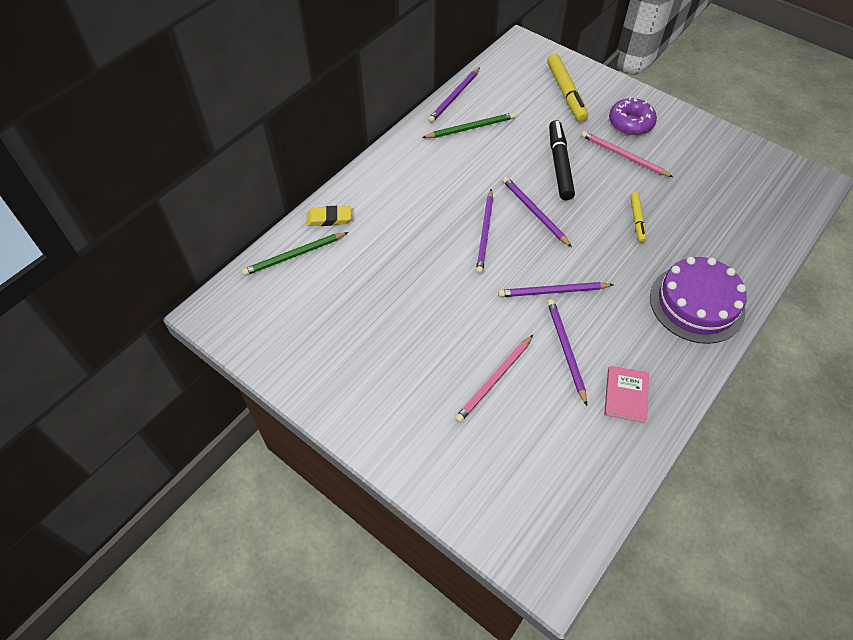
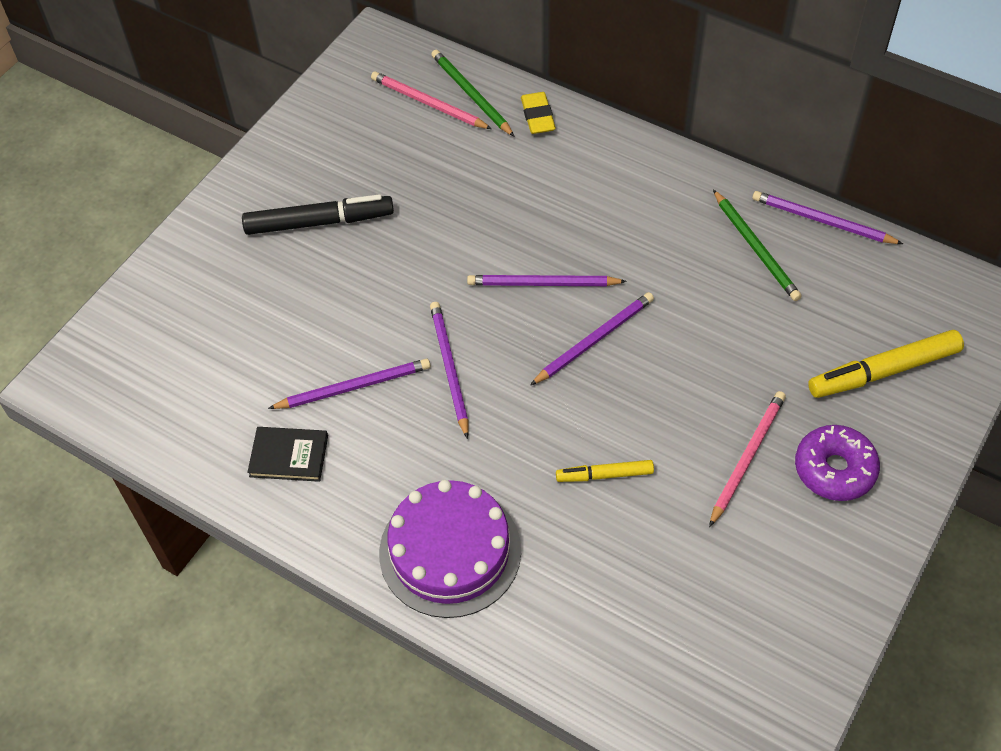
camera: 85 degrees right, 0 degrees up
(494, 380) = (303, 312): pink pencil -> pink pencil (428, 103)
(559, 165) = (703, 368): black marker -> black marker (319, 222)
(625, 395) = (289, 456): pink book -> black book

